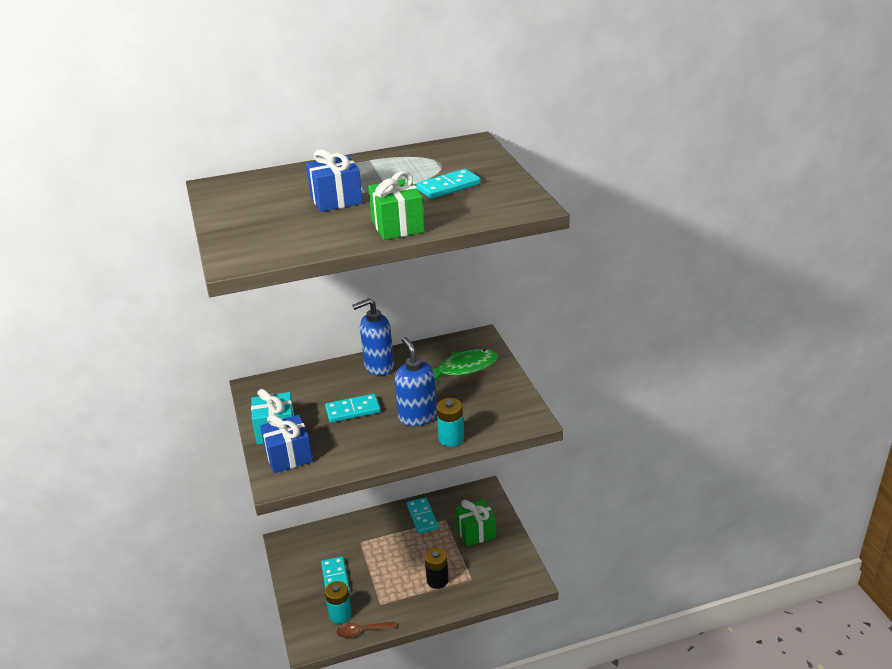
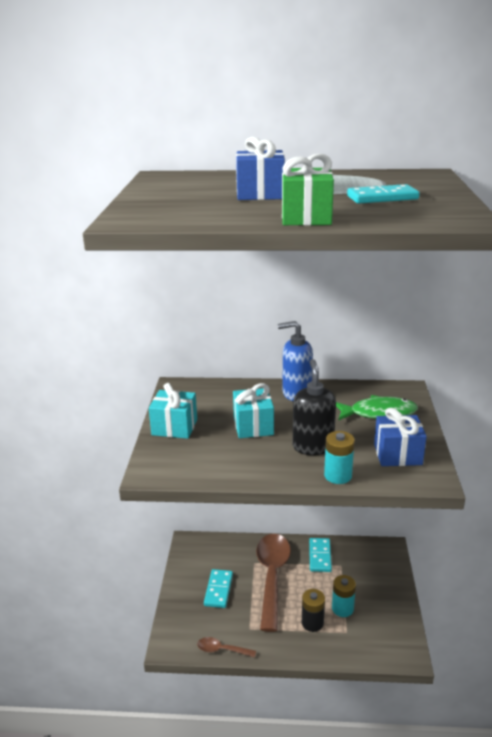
camera: 20 degrees right, 5 degrees down
(289, 456) = (173, 452): blue gift -> blue gift (397, 454)
(340, 614) = (209, 626): turquoise battery -> turquoise battery (342, 608)
(353, 410) = (253, 426): turquoise domino -> turquoise gift
(383, 549) = (272, 576): none -> brown spoon
(417, 416) = (313, 446): blue soap dispenser -> black soap dispenser
(476, 532) = (367, 586): green gift -> none

